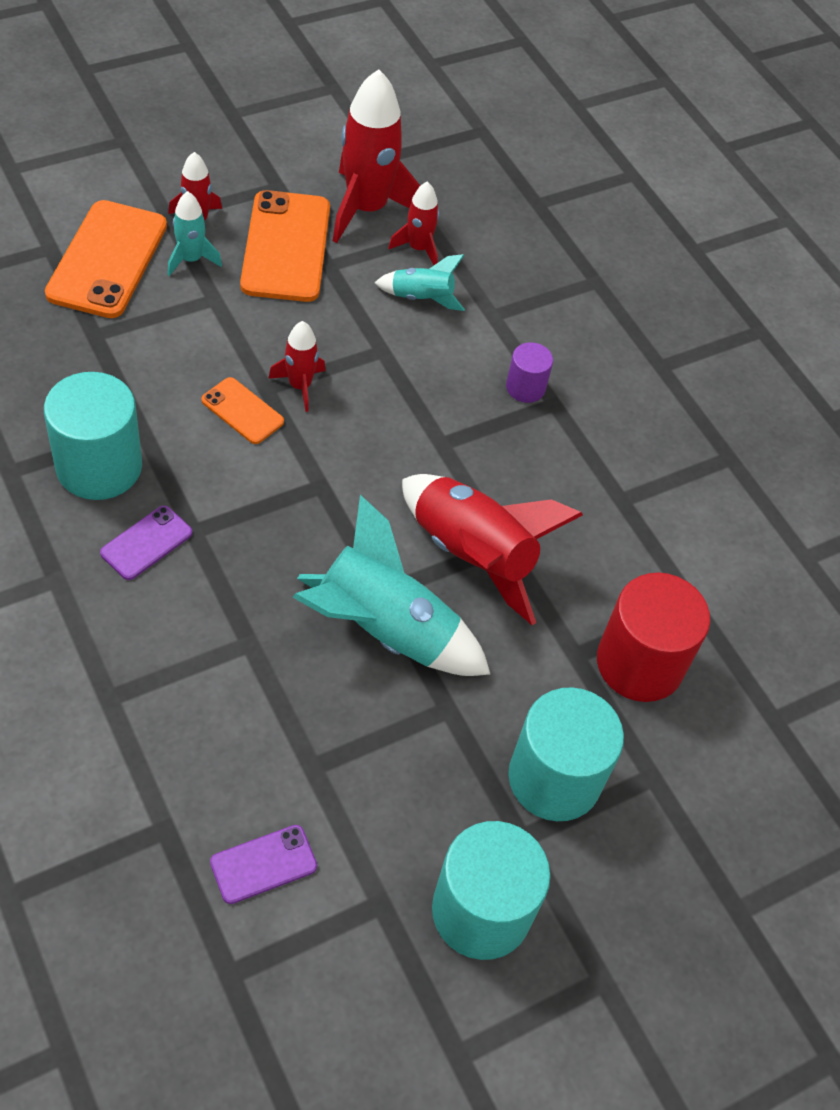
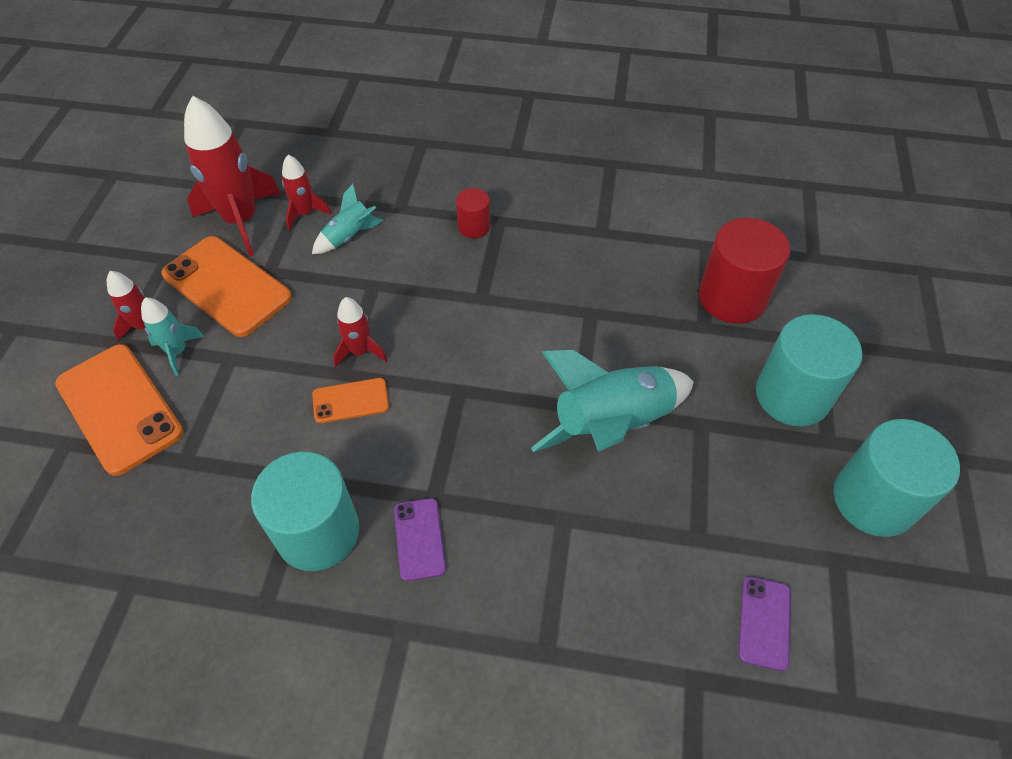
camera: 45 degrees left, 0 degrees up
(471, 555) = (586, 336): red rocket -> none
(525, 387) = (474, 227): purple cylinder -> red cylinder

